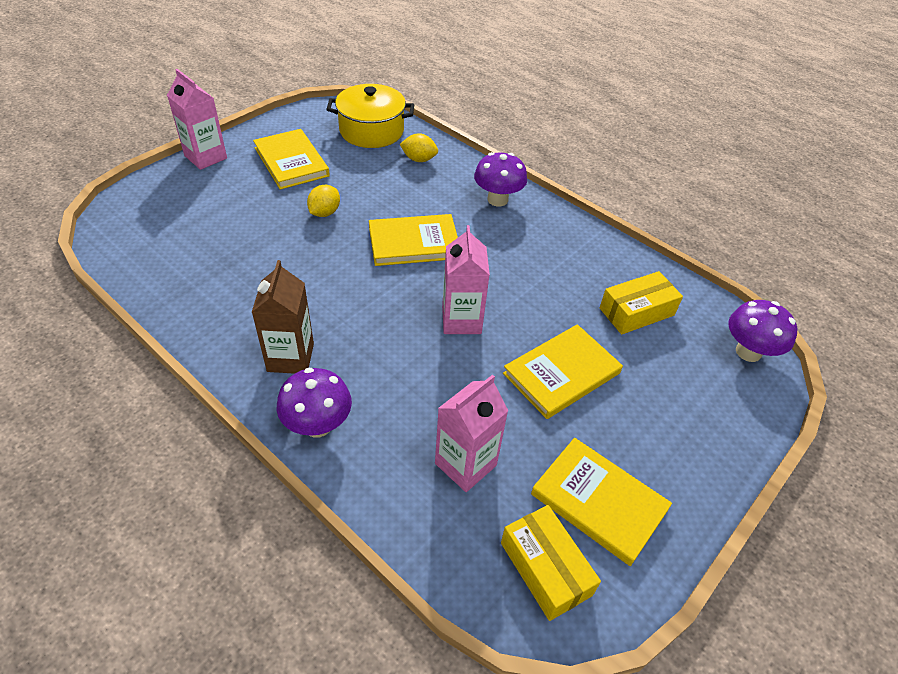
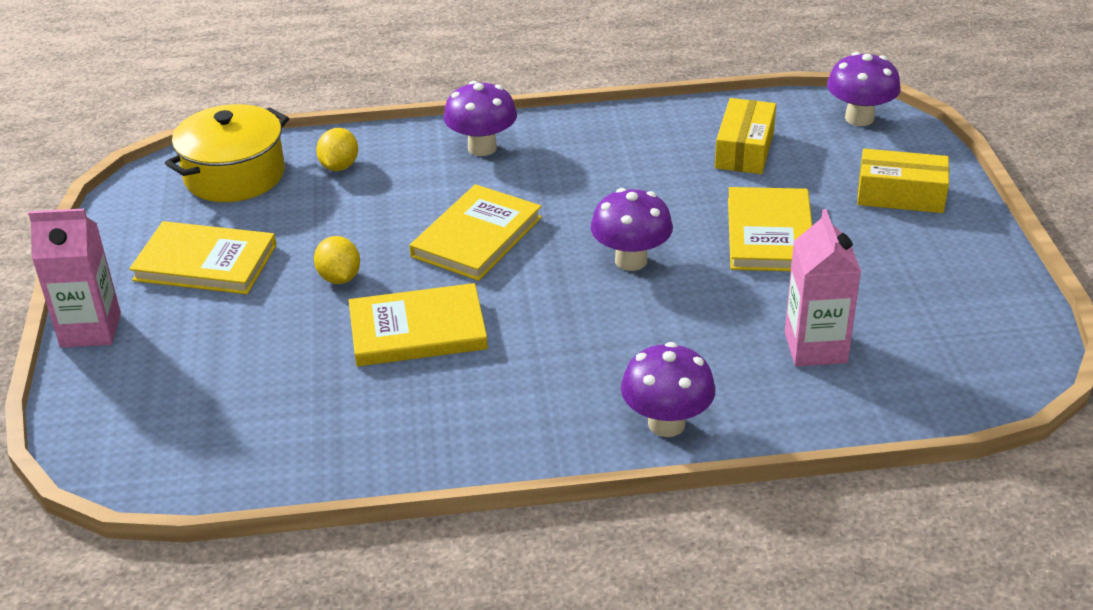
camera: 45 degrees left, 10 degrees down
(290, 357) = (548, 403): brown carton -> none
(419, 159) = (339, 166): yellow lemon -> yellow lemon turned 45 degrees counterclockwise
(461, 320) = (631, 260): pink carton -> purple mushroom
(545, 568) = (970, 356): yellow box -> yellow box (900, 195)
(598, 502) = (932, 290): yellow book -> yellow book (417, 330)

